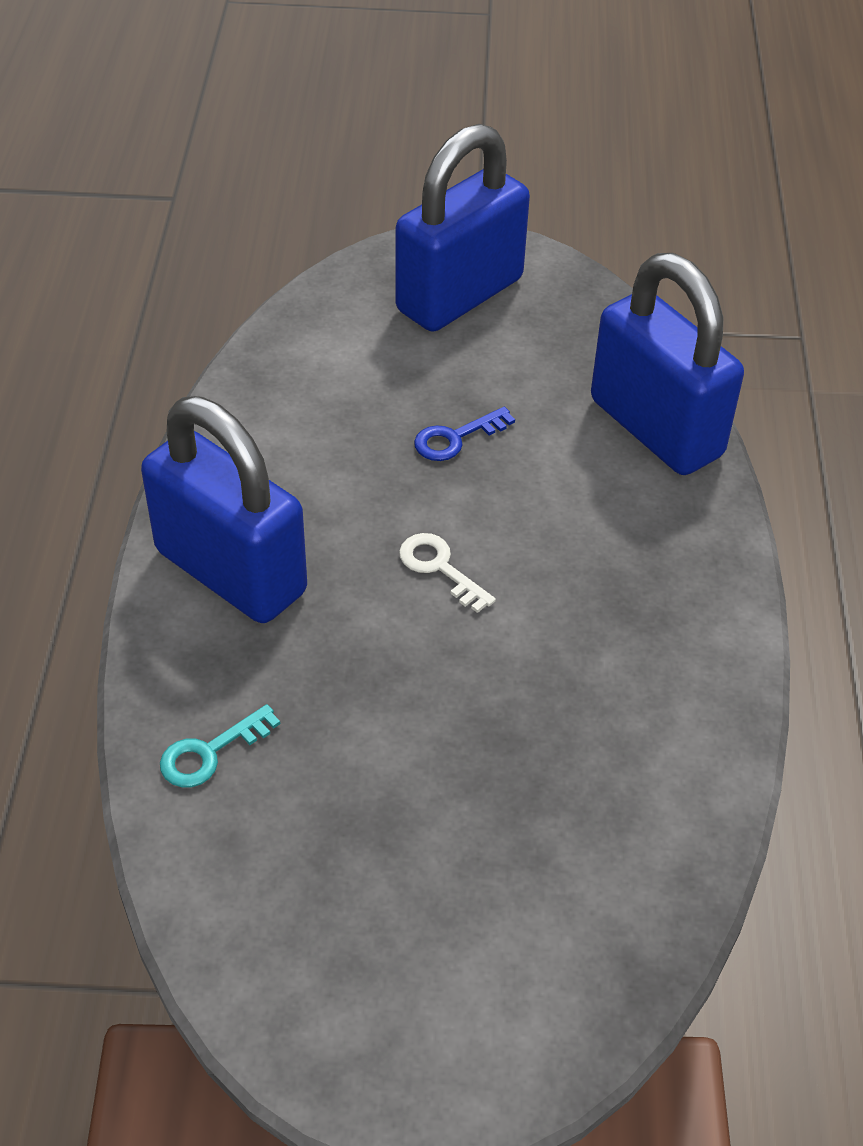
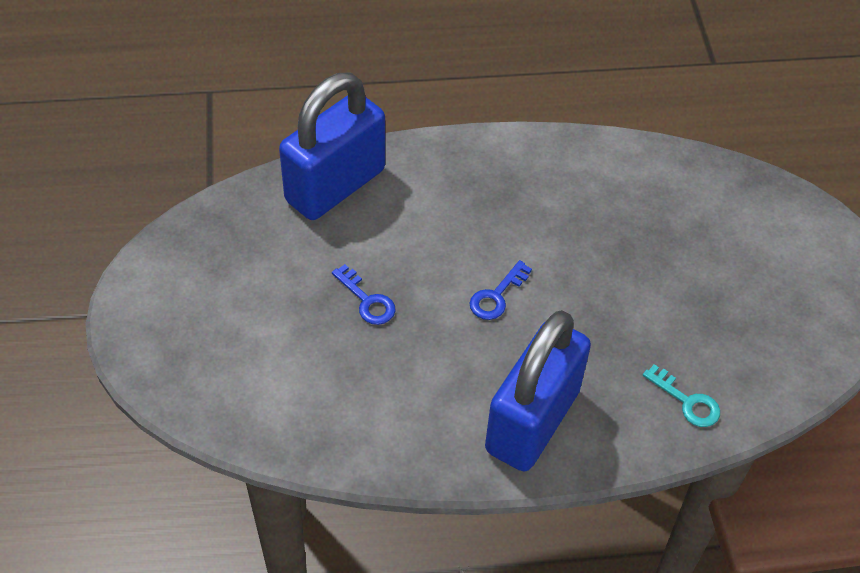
camera: 100 degrees left, 5 degrees up
(439, 568) = (496, 296): white key -> blue key
(459, 295) = (197, 316): blue padlock -> none

